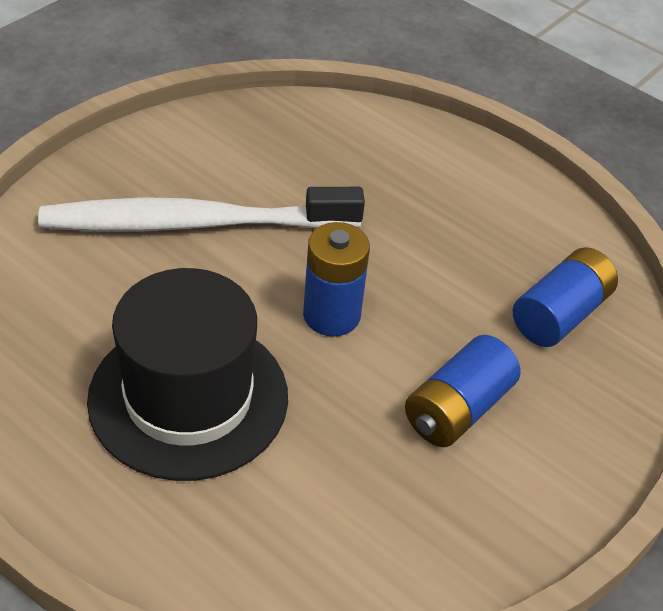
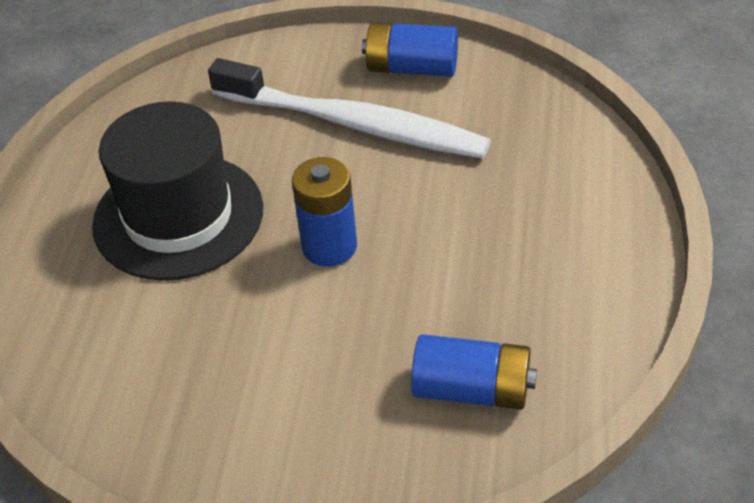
camera: 65 degrees right, 0 degrees up
(194, 223) = (354, 124): white toothbrush -> white toothbrush turned 150 degrees clockwise
(458, 409) = (294, 371): blue battery -> blue battery (412, 68)

